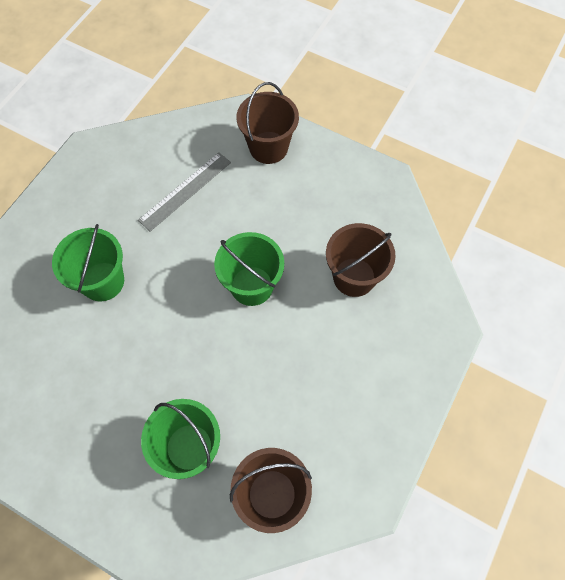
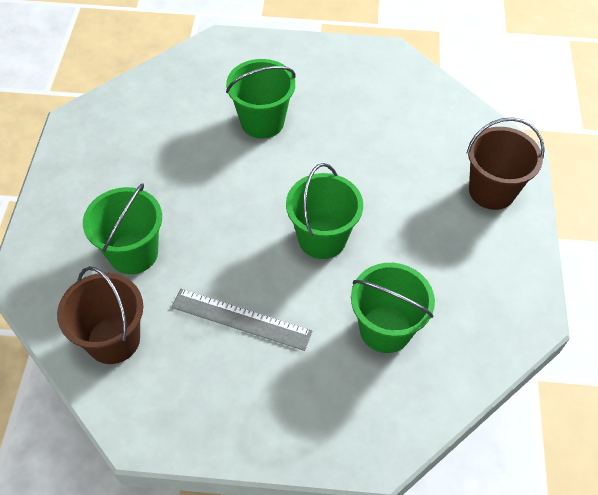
camera: 65 degrees right, 10 degrees down
(185, 191) = (393, 142): grey ruler -> grey ruler (241, 319)
(354, 277) = (385, 329): brown bucket -> green bucket

